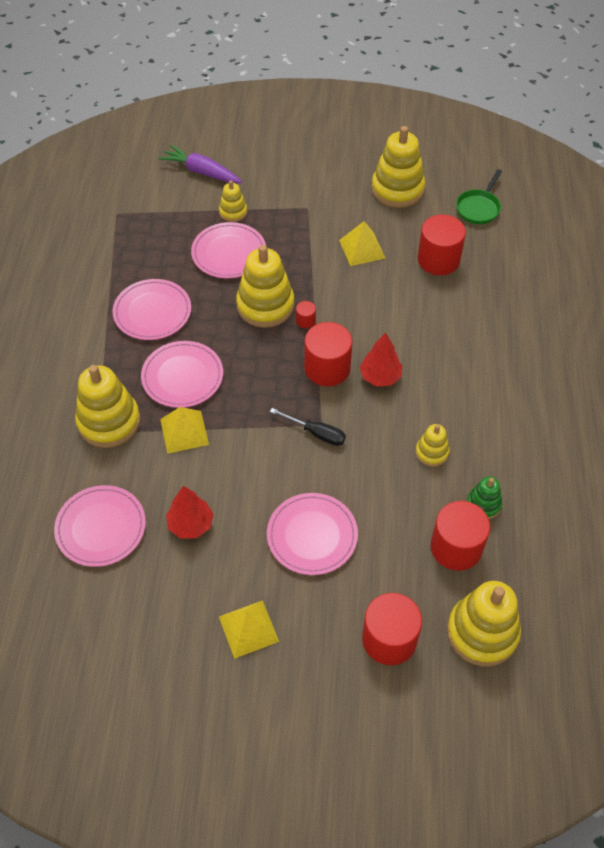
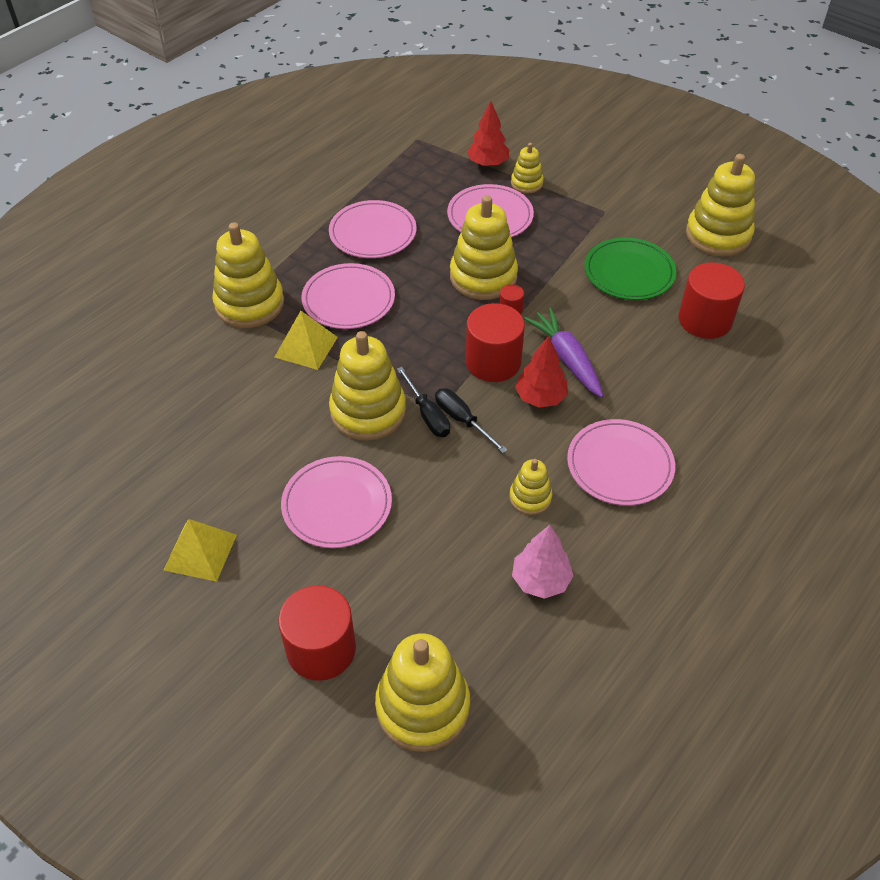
camera: 35 degrees right, 5 degrees down
(101, 528) = (160, 387): pink plate -> pink plate (620, 465)
(190, 524) = (236, 429): red tree -> red tree (487, 163)
(201, 172) = (528, 137): purple carrot -> purple carrot (566, 359)
(273, 455) = (368, 411): none -> yellow stacking toy
(343, 423) = (462, 420): none -> black screwdriver
(362, 249) = (629, 272): yellow pyramid -> green plate
(456, 547) = (472, 604): red cylinder -> none
(479, 208) = (797, 292): green pan -> none
(483, 504) = (540, 580): green stacking toy -> pink tree

